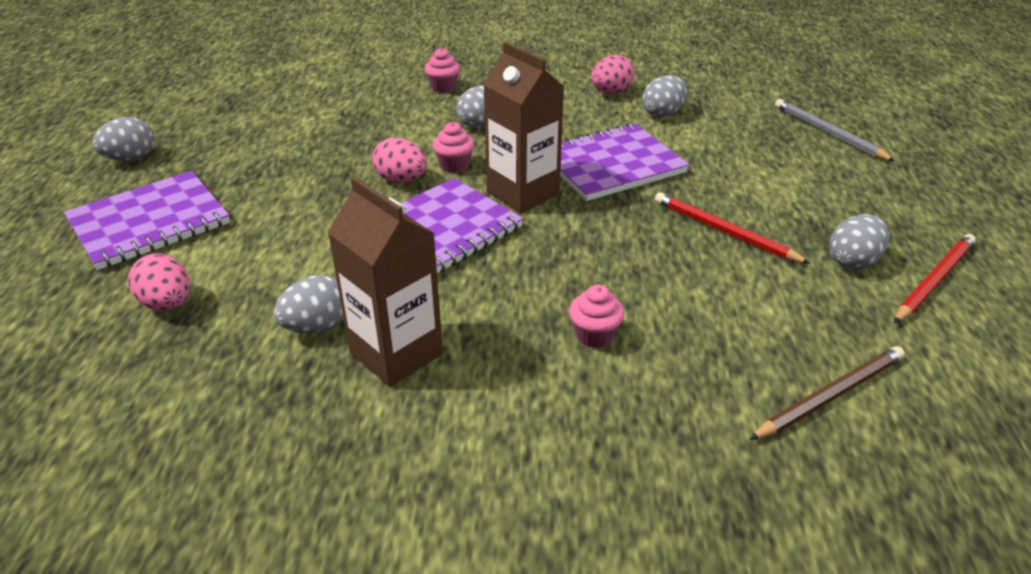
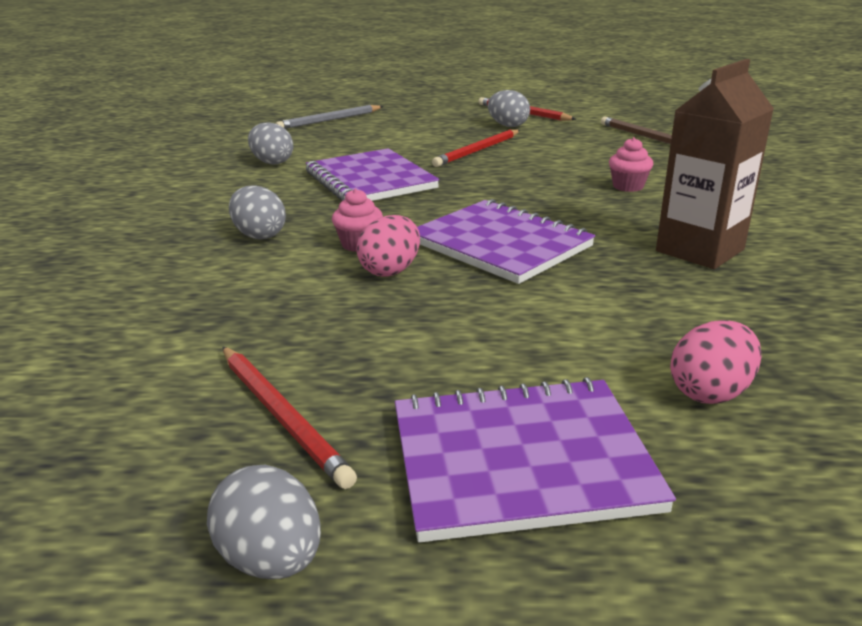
camera: 90 degrees left, 10 degrees down
(149, 222) = (521, 461): purple notebook -> purple notebook turned 60 degrees counterclockwise
(233, 152) = (282, 416): none -> red pencil
(316, 326) = (687, 289): grey egg -> none
(443, 87) = (134, 262): pink cupcake -> none
(522, 193) = (421, 212): brown carton -> none
(610, 92) = (211, 180): pink egg -> none

